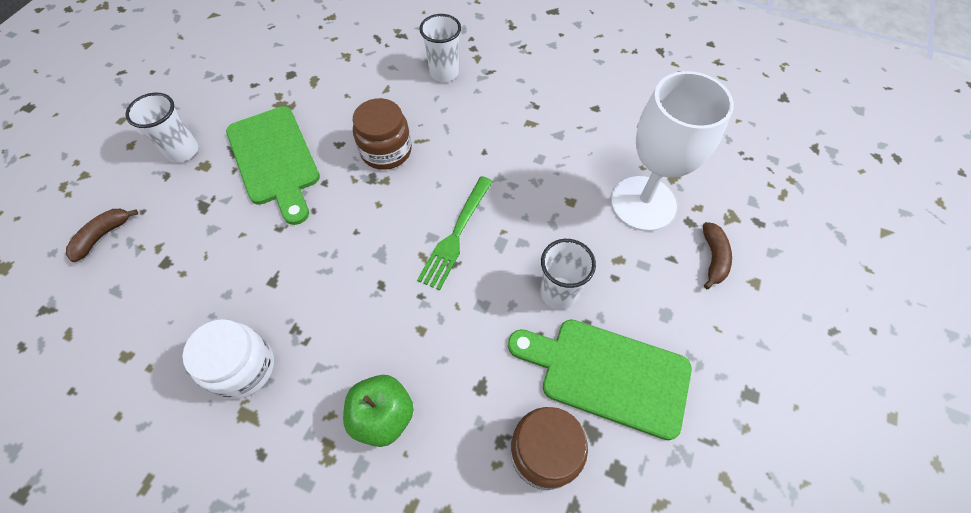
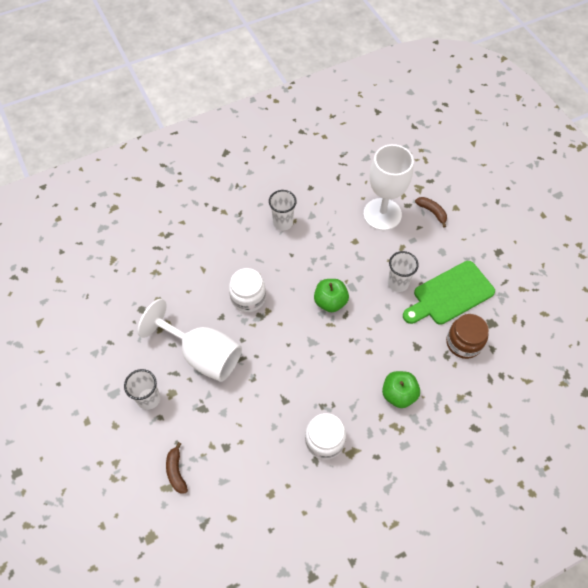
camera: 50 degrees left, 0 degrees up
(275, 159) = (202, 354): green cutting board -> white goblet
(386, 151) = (248, 297): brown jar -> white jar
(444, 73) = (219, 234): white cup -> white cup (283, 222)
(456, 235) = (330, 302): green fork -> green apple

